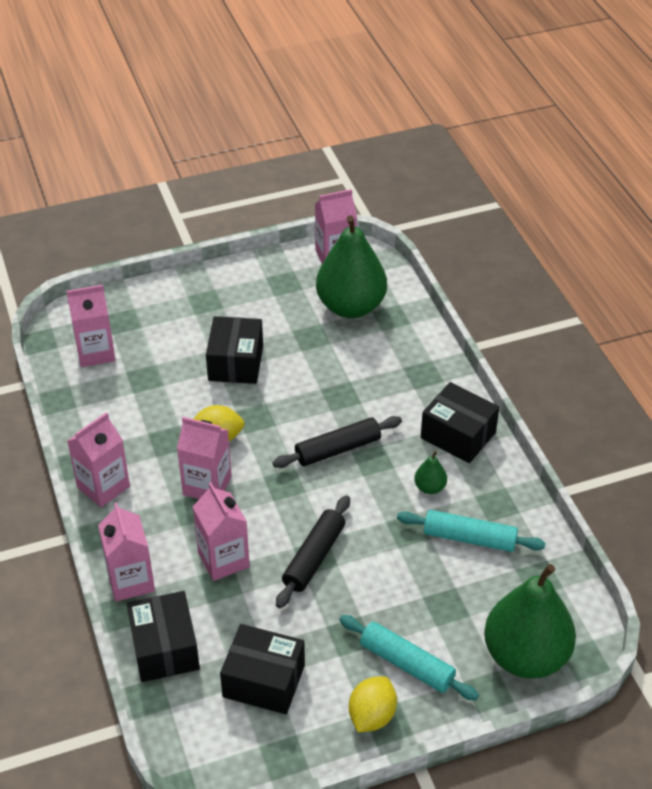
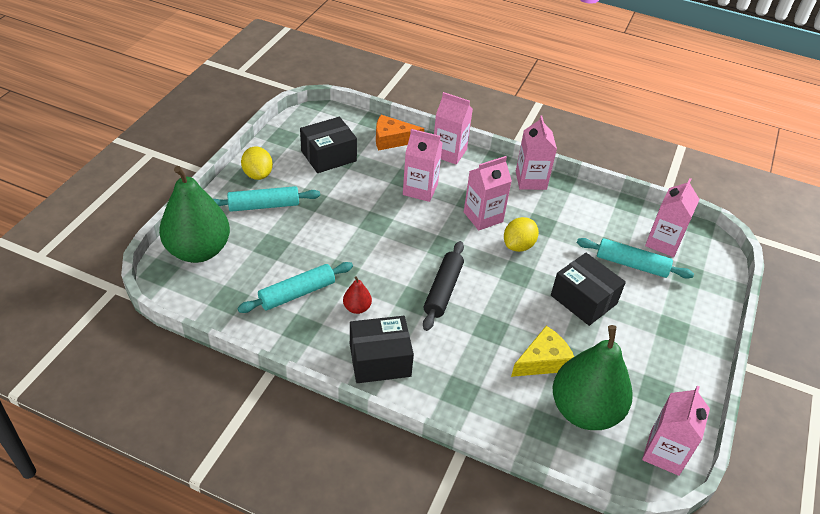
camera: 130 degrees right, 0 degrees up
(152, 357) = (631, 264): none -> turquoise rolling pin
(165, 648) = (392, 139): black box -> orange cheese
(314, 557) = (375, 221): black rolling pin -> none
(333, 350) = (543, 361): none -> yellow cheese
(430, 487) = (357, 308): green pear -> red pear

